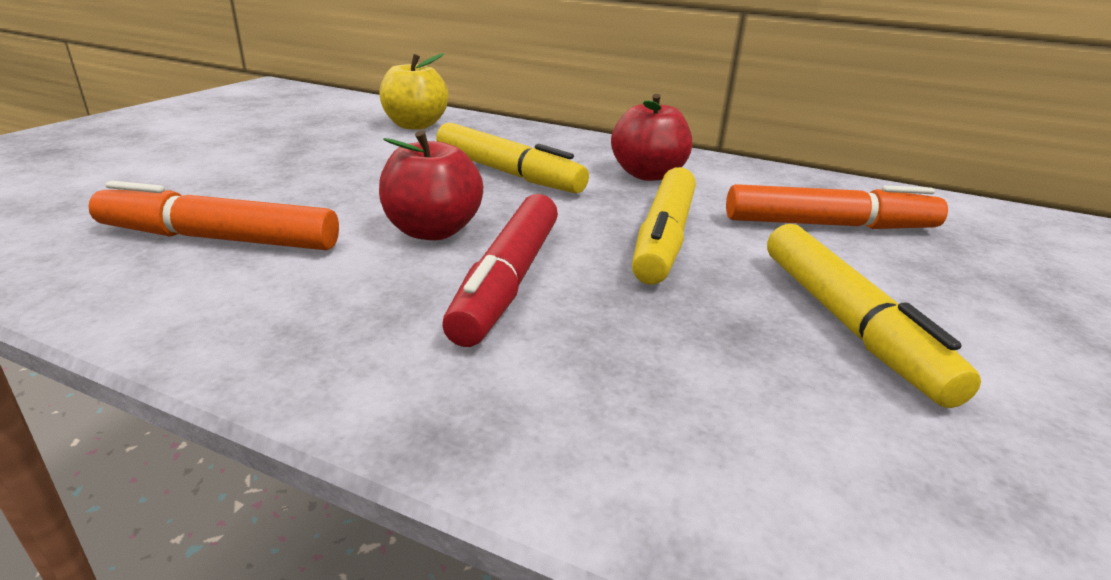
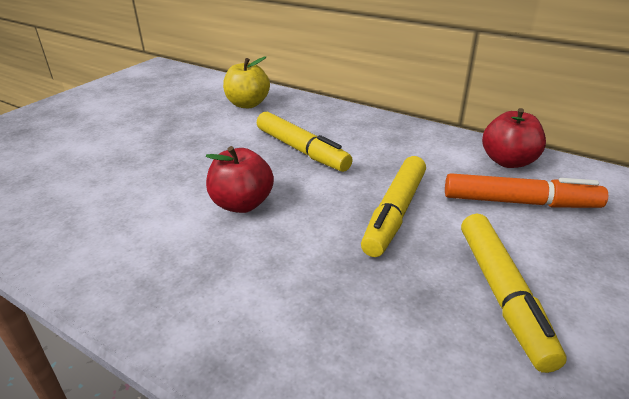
camera: 10 degrees right, 5 degrees up
(219, 239) = (112, 208): orange marker -> none
(508, 281) = (282, 249): red marker -> none
(648, 175) = (399, 152): red apple -> red apple (508, 161)

